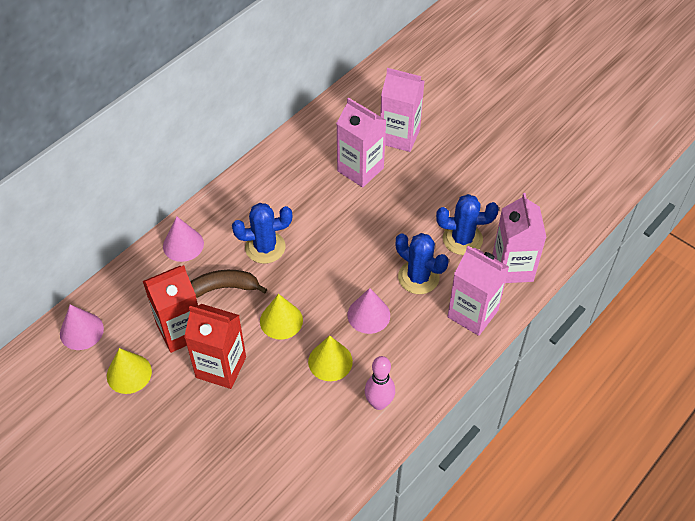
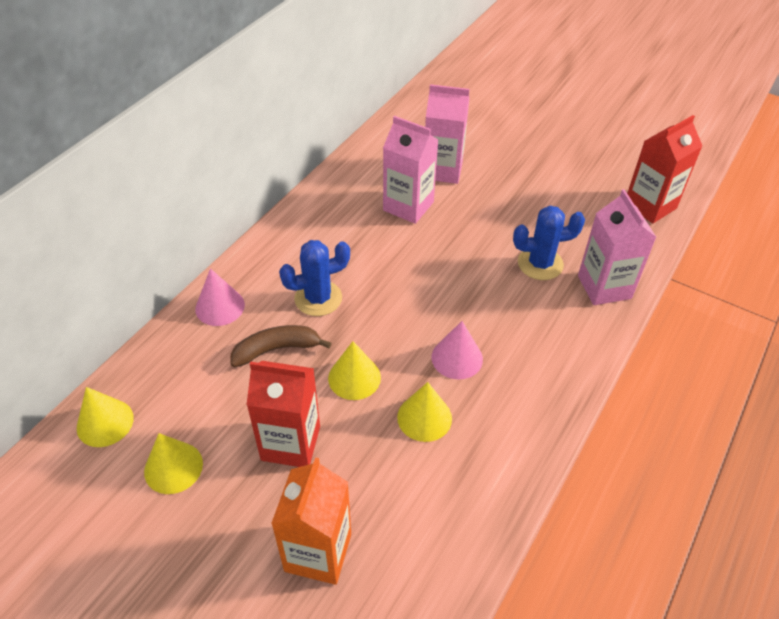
camera: 10 degrees left, 5 degrees down
(81, 331) = (105, 422): pink cone -> yellow cone
(180, 331) = (232, 405): red carton -> red carton (650, 206)
(226, 453) = (318, 552): none -> orange carton
(379, 403) = (496, 459): pink bowling pin -> none
(418, 277) = (503, 309): blue cactus -> none
(472, 313) = (576, 341): pink carton -> none

